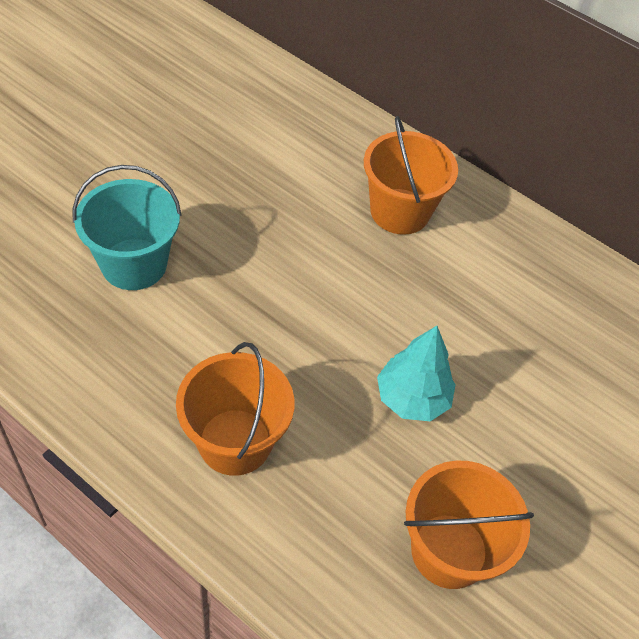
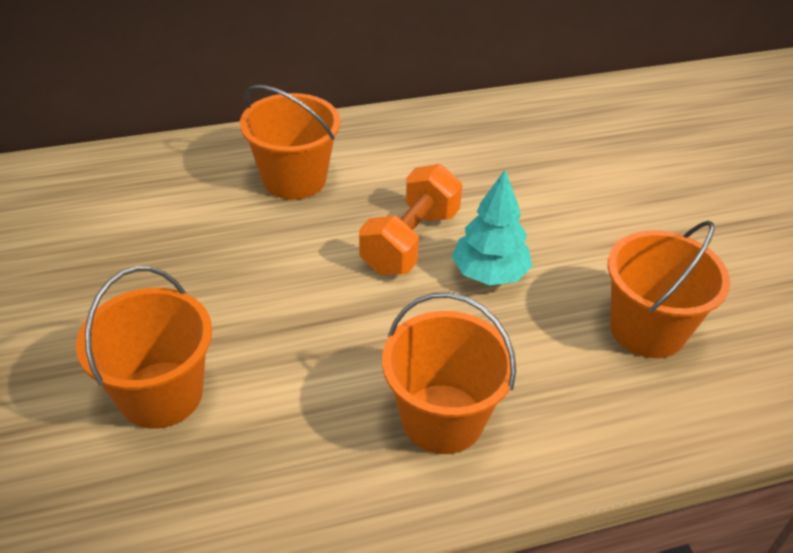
camera: 50 degrees left, 10 degrees down
(134, 264) = (161, 394): turquoise bucket -> orange bucket
(400, 324) = (410, 241): none -> orange dumbbell

